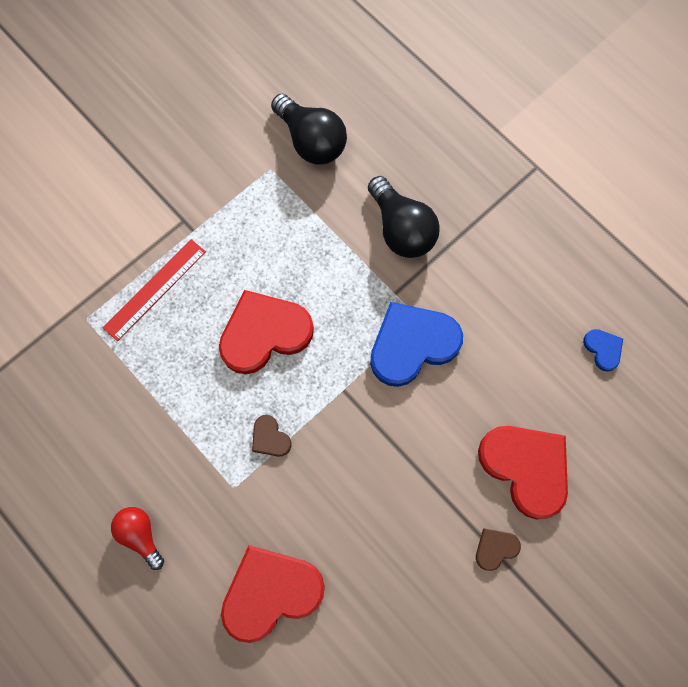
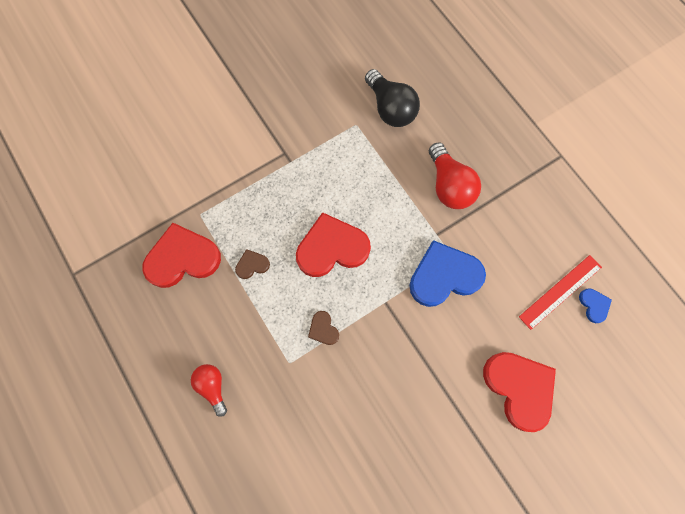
camera: 10 degrees right, 0 degrees up
(155, 289) = (255, 201): red ruler -> red ruler (560, 291)
(270, 592) = (304, 450): red heart -> red heart (182, 258)
(401, 229) = (449, 186): black light bulb -> red light bulb
(495, 548) = (486, 448): brown heart -> brown heart (252, 265)

